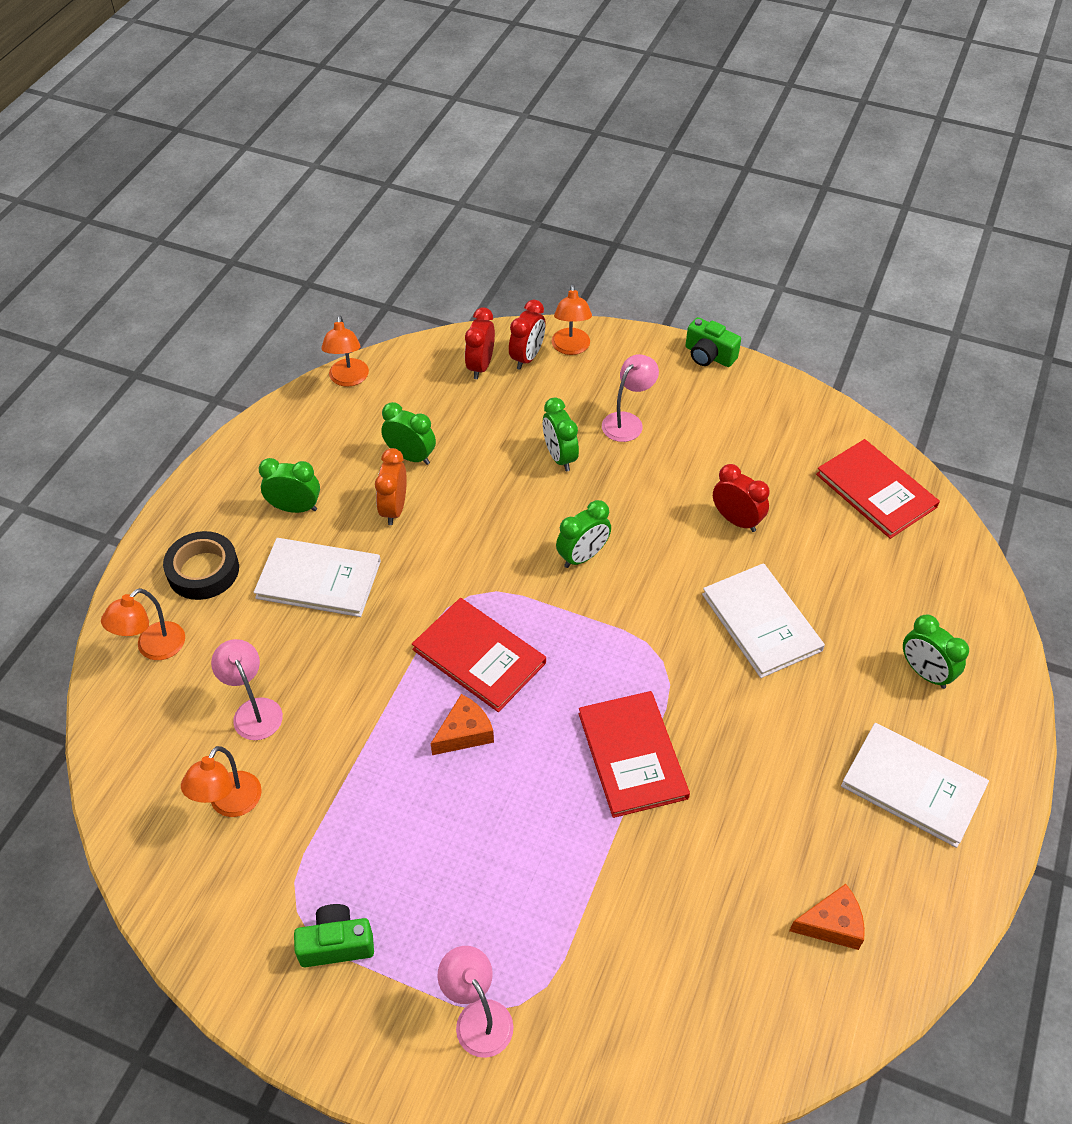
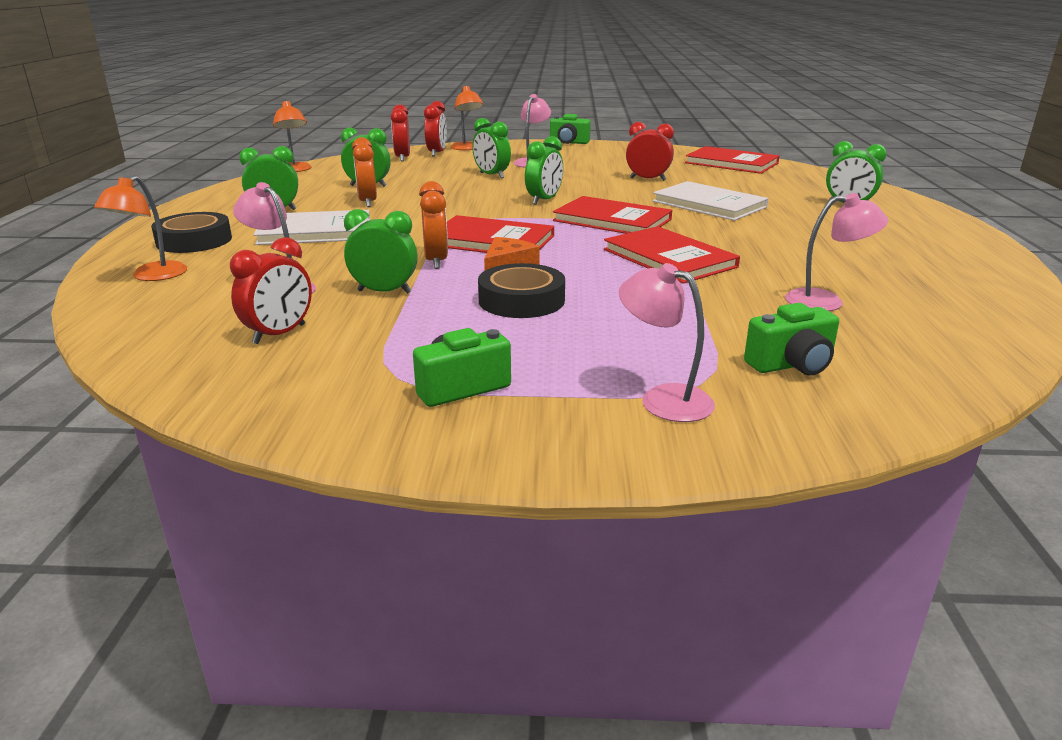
camera: 20 degrees left, 25 degrees down
(230, 804) = (279, 334): orange lamp -> red clock
(337, 747) = (384, 292): none -> green clock
(407, 691) = (436, 261): none -> orange clock
(448, 804) = (521, 300): none -> black tape
(612, 1002) = (791, 365): none -> green camera
(628, 637) = (612, 220): none -> red book
(723, 900) = (826, 301): none -> pink lamp
(831, 924) = (929, 296): orange cheese -> none
(913, 786) = (902, 239): white book -> none

